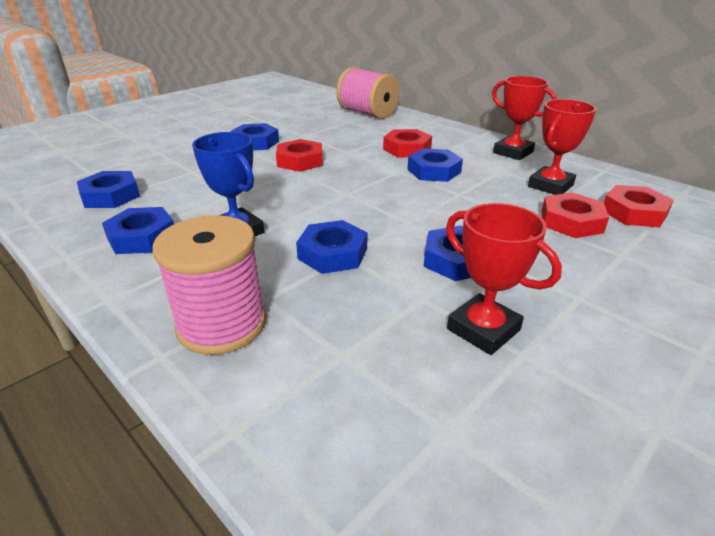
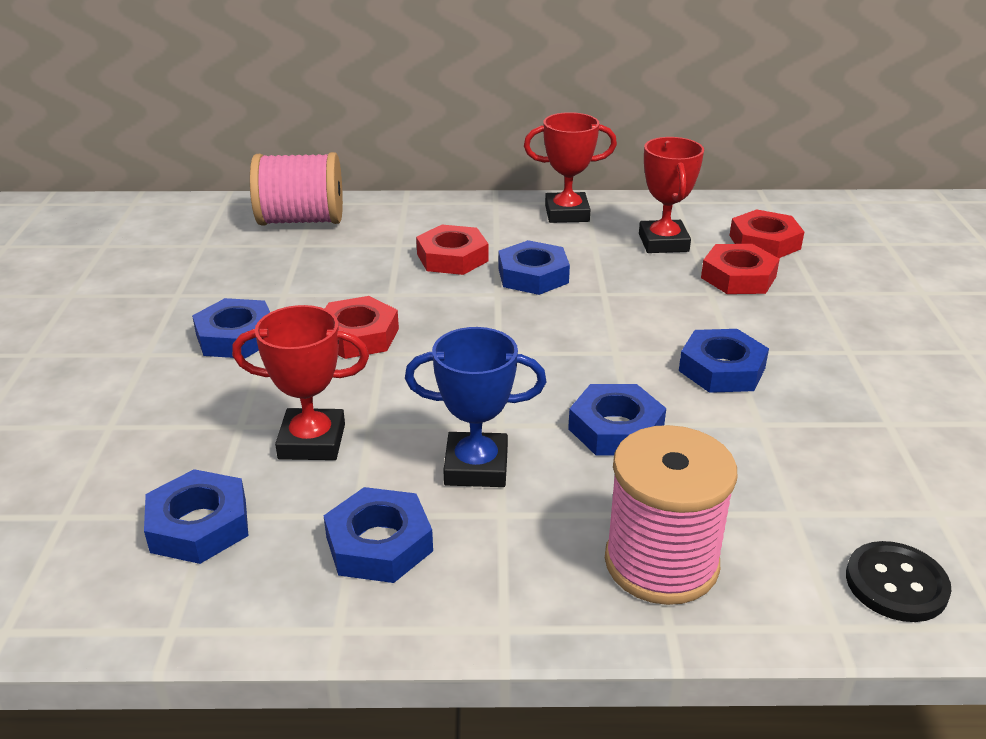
camera: 45 degrees left, 0 degrees up
(320, 444) = (896, 584): none -> black button
(483, 329) = (839, 421): red trophy -> red trophy (312, 441)

